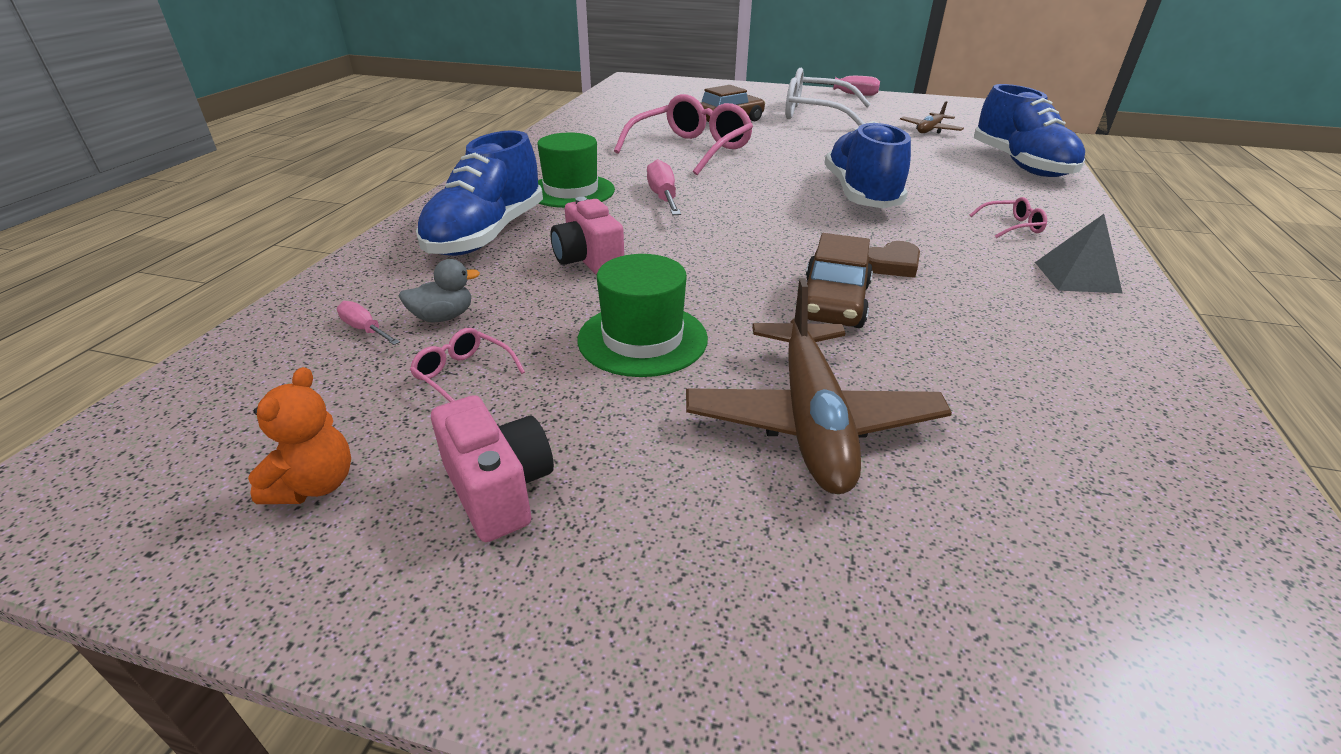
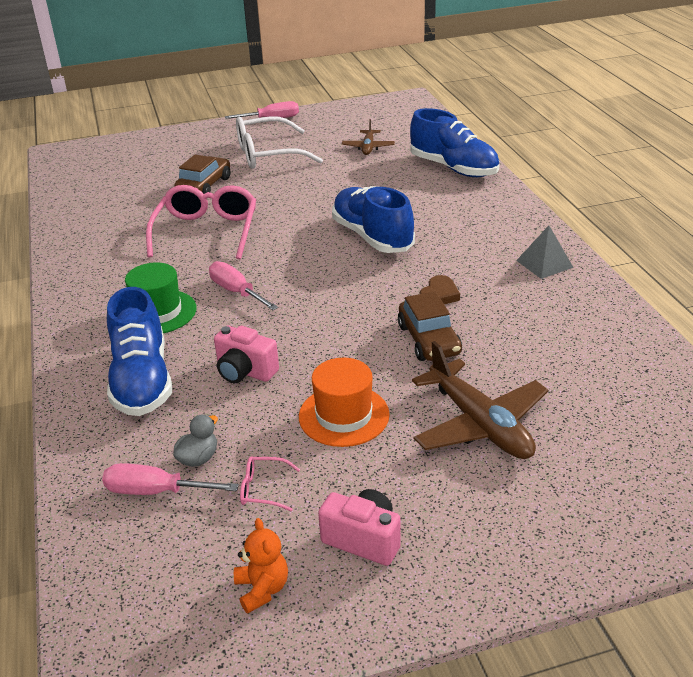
camera: 30 degrees left, 0 degrees up
(365, 329) = (156, 491): pink screwdriver -> pink screwdriver, size x1.76
(642, 339) = (344, 415): green hat -> orange hat
(1012, 226) = (485, 233): pink glasses -> none

